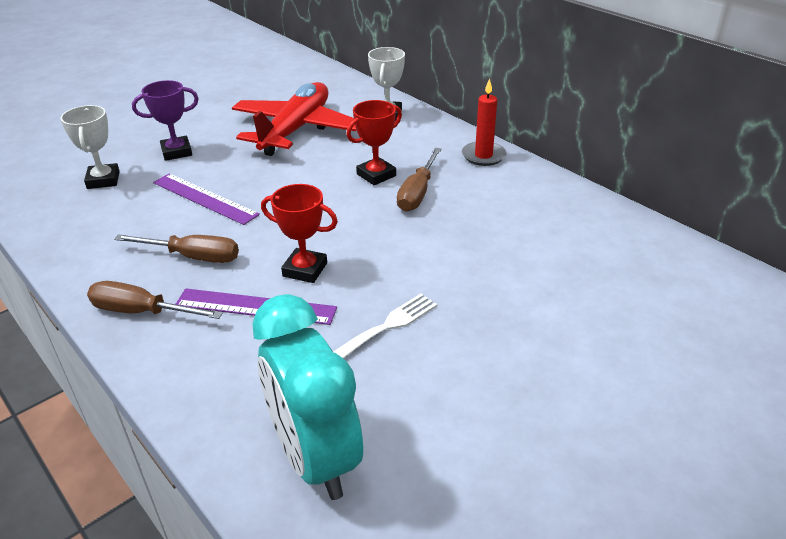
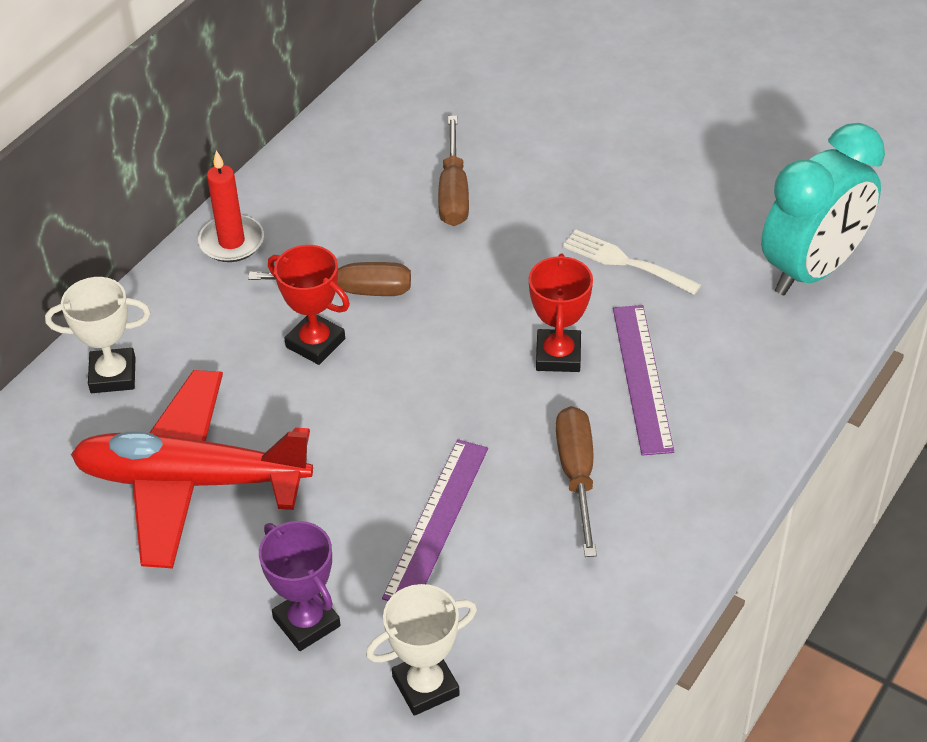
camera: 105 degrees left, 10 degrees up
(142, 312) = (698, 480): brown screwdriver -> brown screwdriver (453, 192)

